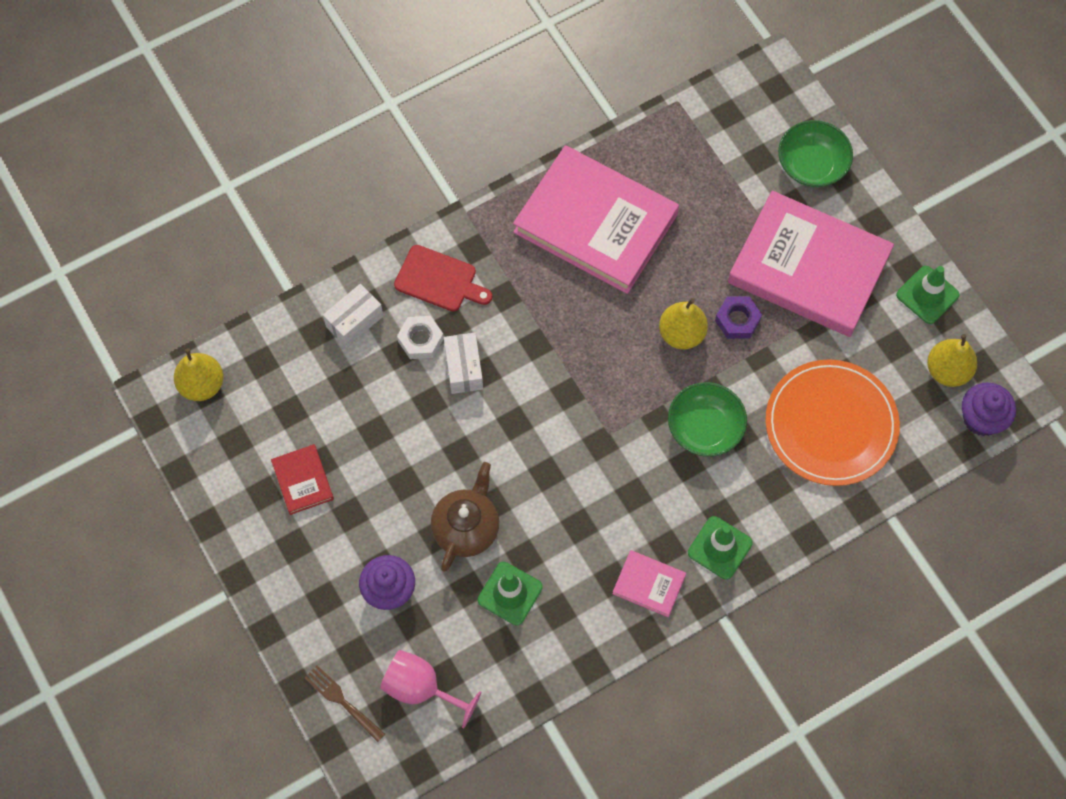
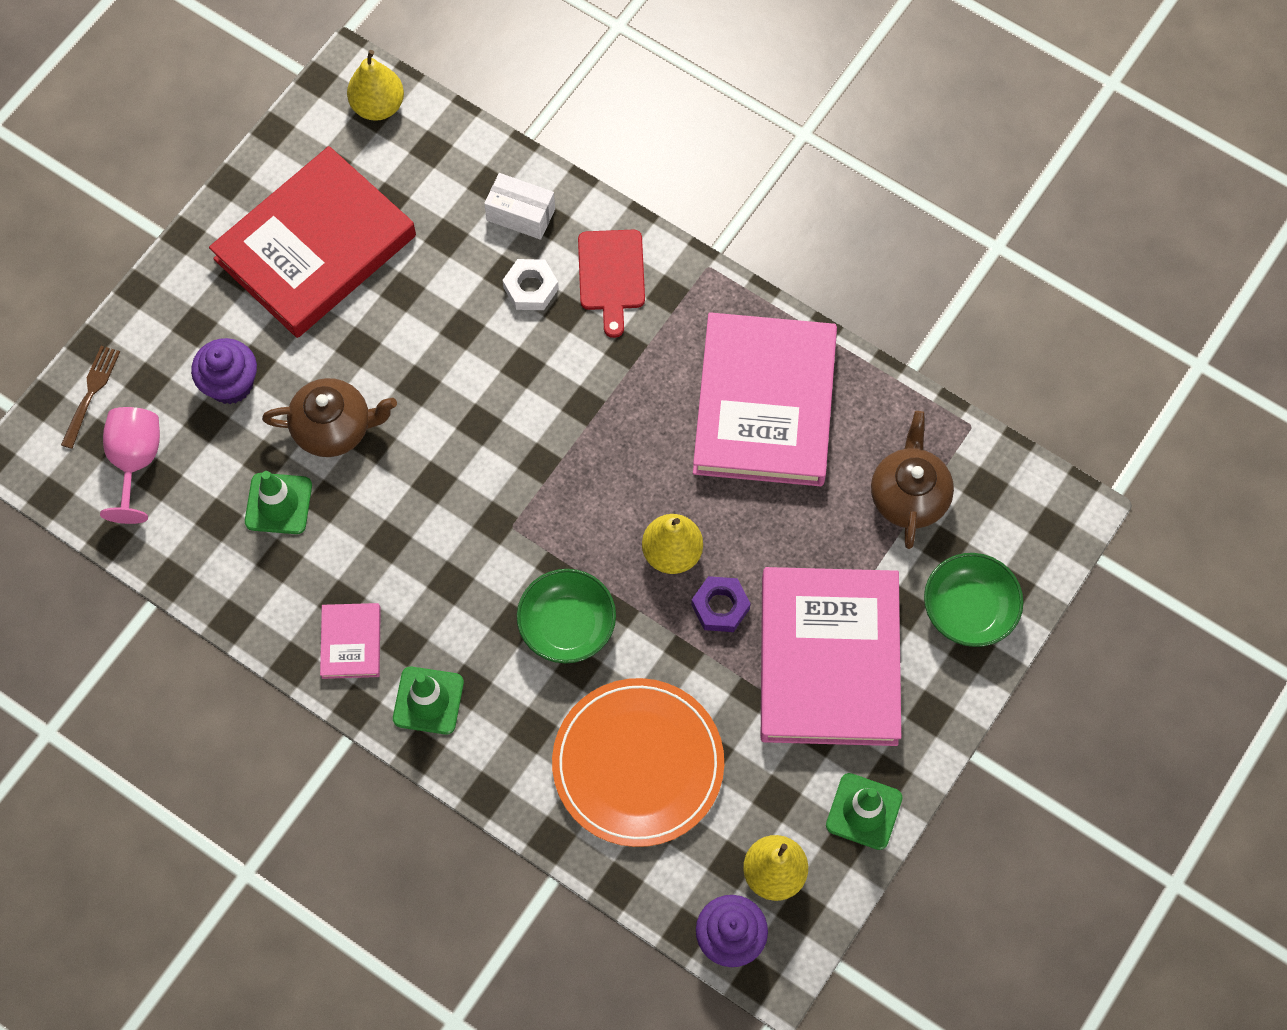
camera: 65 degrees right, 0 degrees up
(303, 480) = (315, 247): red book -> red book, size x2.35
(464, 368) = (518, 345): white box -> none
(711, 163) = (908, 496): none -> brown teapot

